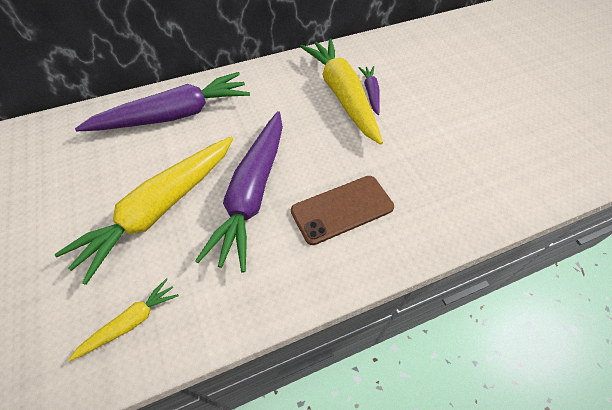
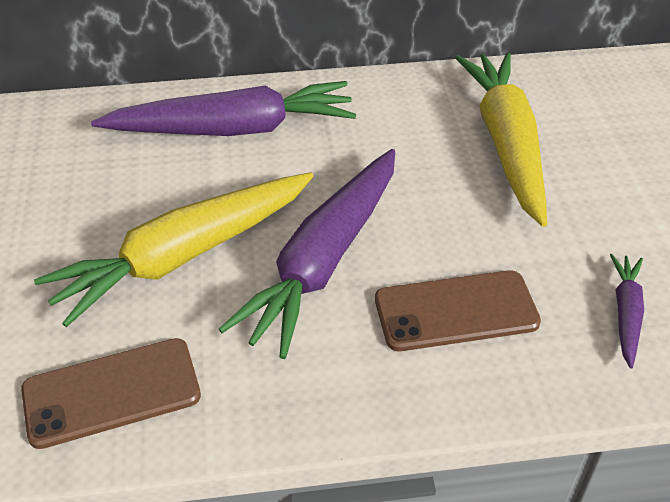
camera: 15 degrees right, 10 degrees down
(131, 322) = (111, 393): yellow carrot -> brown phone
(371, 93) = (556, 149): purple carrot -> purple carrot (626, 313)

